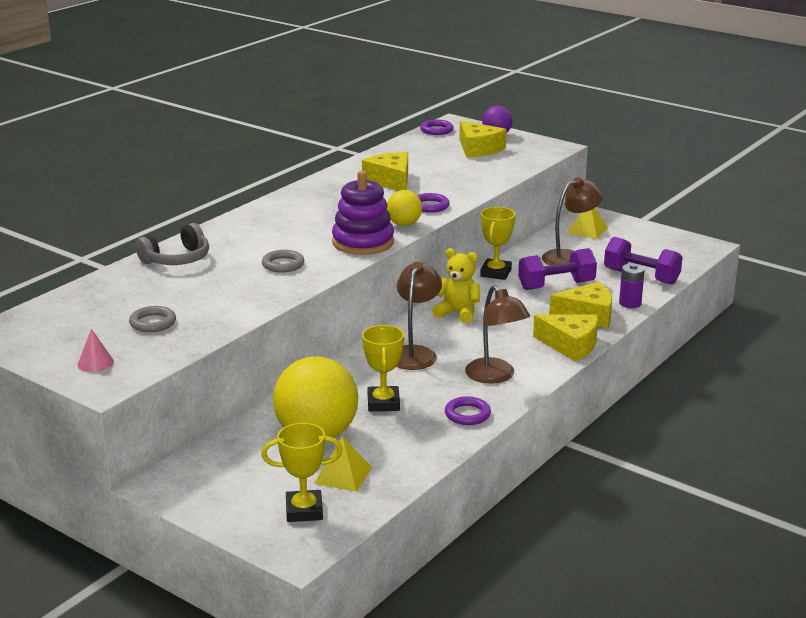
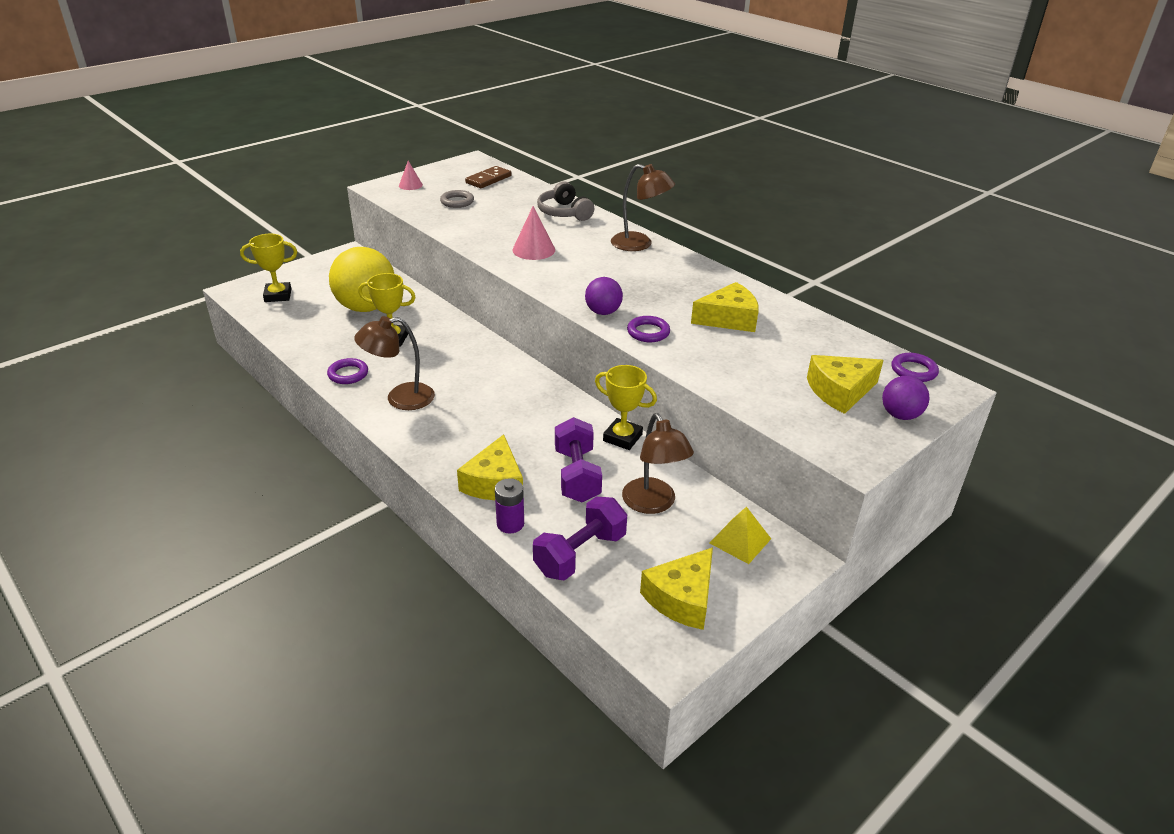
camera: 100 degrees right, 10 degrees up
(70, 314) = (488, 179): none -> brown domino
(283, 264) = (533, 250): grey ring -> pink cone
(304, 511) = (278, 295): yellow trophy -> yellow trophy turned 75 degrees clockwise
(343, 475) = (307, 312): yellow pyramid -> none
(363, 242) = (565, 287): purple stacking toy -> none
(404, 224) = (603, 312): yellow ball -> purple ball
(415, 353) = (466, 363): brown lamp -> brown lamp (639, 244)
(458, 313) = (535, 398): yellow teddy bear -> none
(570, 345) = (434, 455): yellow cheese -> yellow cheese (682, 598)

